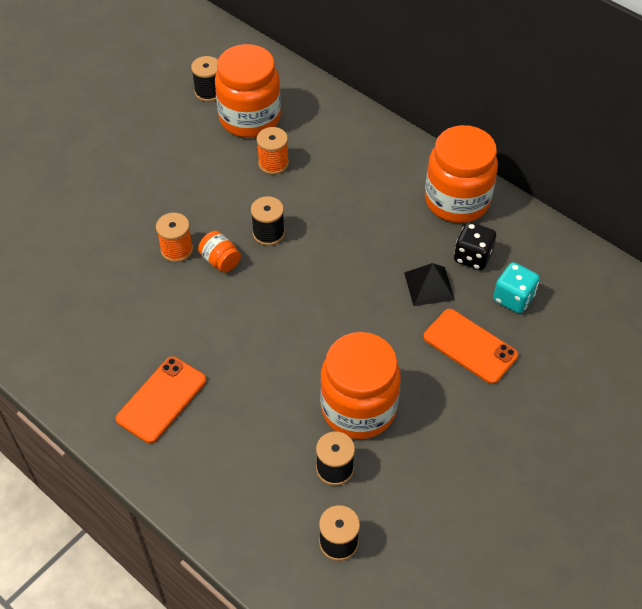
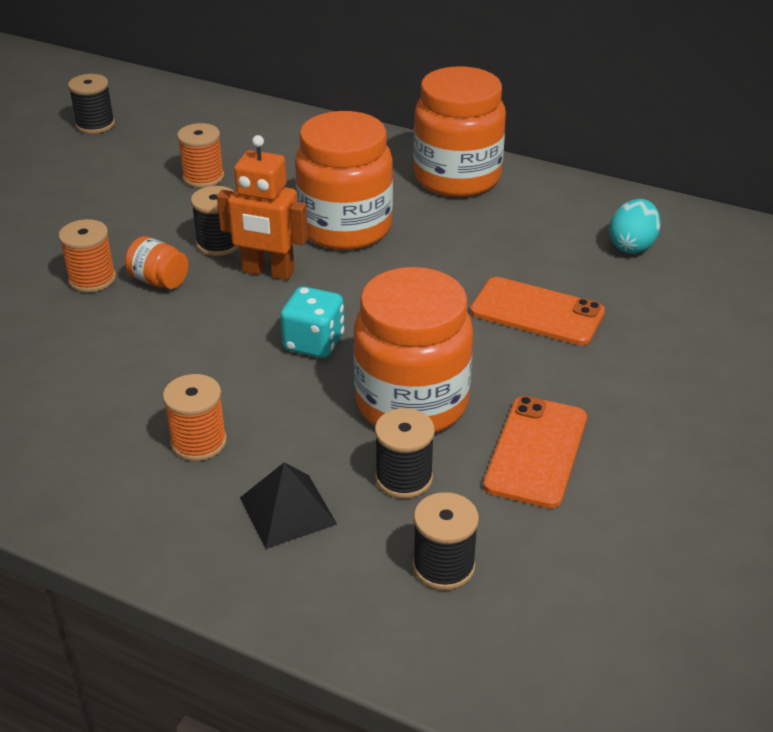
camera: 15 degrees left, 15 degrees down
(161, 399) = (113, 446): orange phone -> orange phone (536, 451)
(214, 409) = (199, 442): none -> orange spool
(250, 118) = (158, 141): orange jar -> orange jar (345, 228)
(295, 268) = (268, 272): none -> orange robot
(429, 286) = (456, 262): black pyramid -> black pyramid (288, 510)
(472, 257) = (500, 226): black dice -> none
(513, 298) = (571, 256): turquoise dice -> turquoise dice (314, 343)
(562, 297) = (632, 246): none -> turquoise egg

